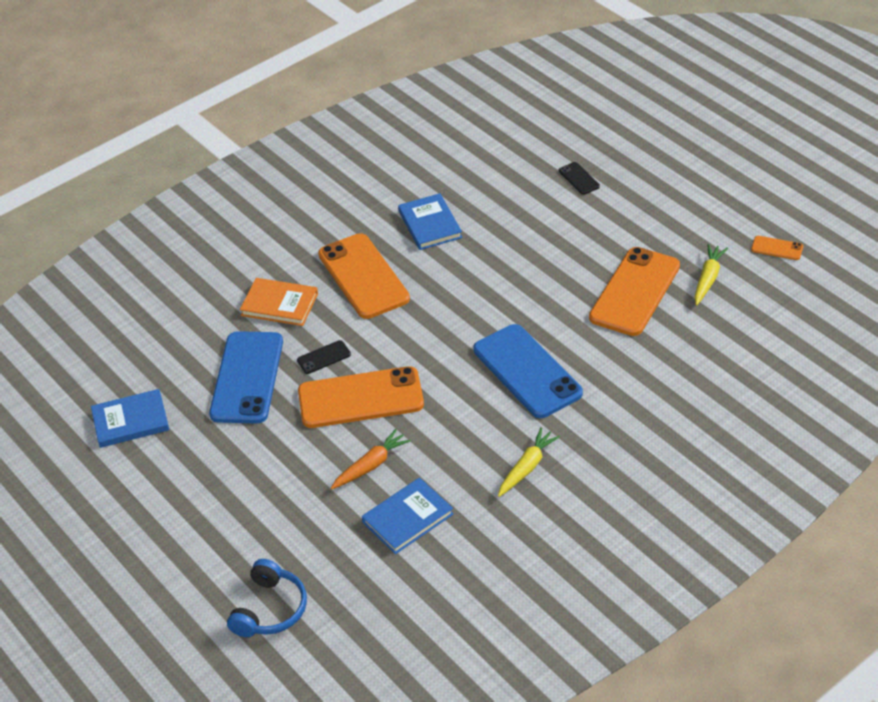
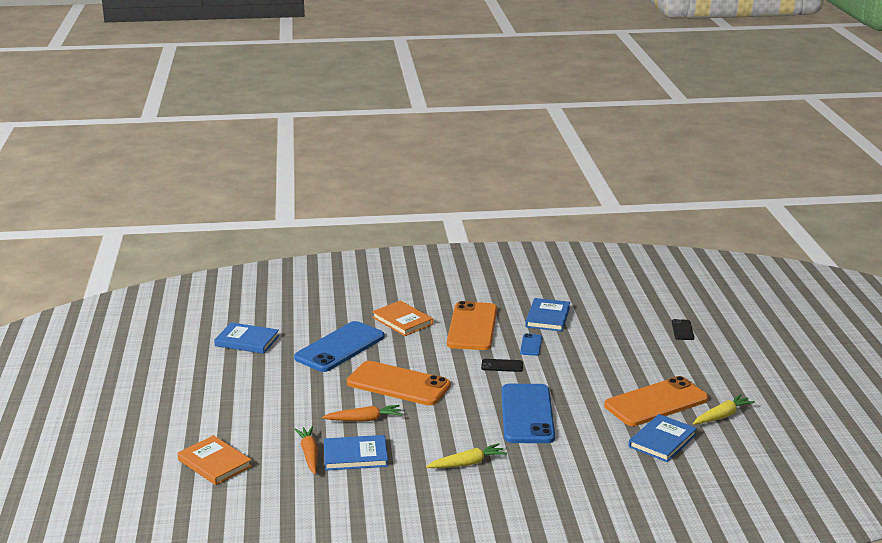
camera: 30 degrees right, 20 degrees down
(270, 609) = (214, 463): blue headphones -> orange book
(323, 357) = (399, 356): black phone -> black phone (502, 366)
(359, 542) = (309, 454): none -> orange carrot
(448, 273) = (531, 345): none -> blue phone
(681, 340) = (662, 441): none -> blue book
(777, 248) = (798, 419): orange phone -> none

